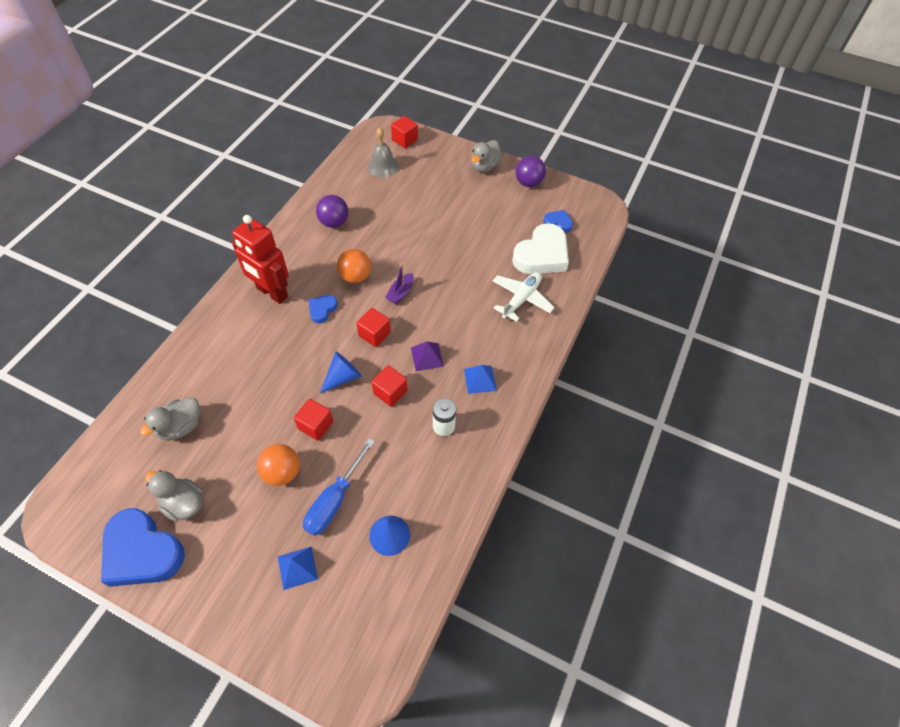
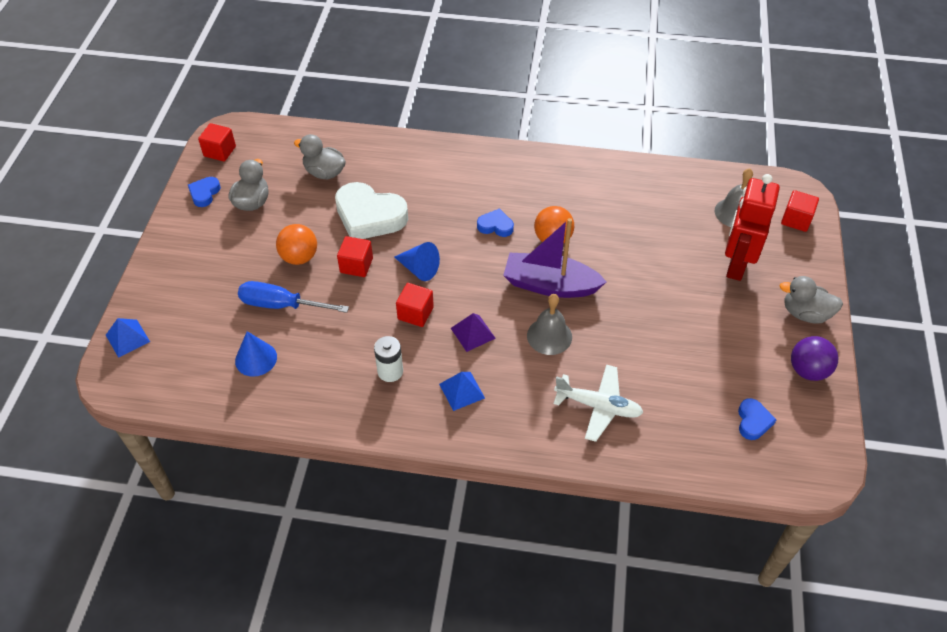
camera: 75 degrees right, 5 degrees down
(142, 552) = (204, 193): blue heart -> blue heart, size x0.48
(272, 293) = (498, 180): red robot -> red robot (735, 265)
(297, 567) = (210, 299): blue pyramid -> blue pyramid (127, 338)
(334, 222) = (620, 197): purple ball -> none
(374, 334) = (483, 278): red cube -> red cube (220, 151)
(400, 293) = (550, 285): purple boat -> purple boat, size x2.04
(449, 308) = (549, 336): none -> grey bell
(542, 255) = (684, 414): white heart -> white heart (369, 216)

